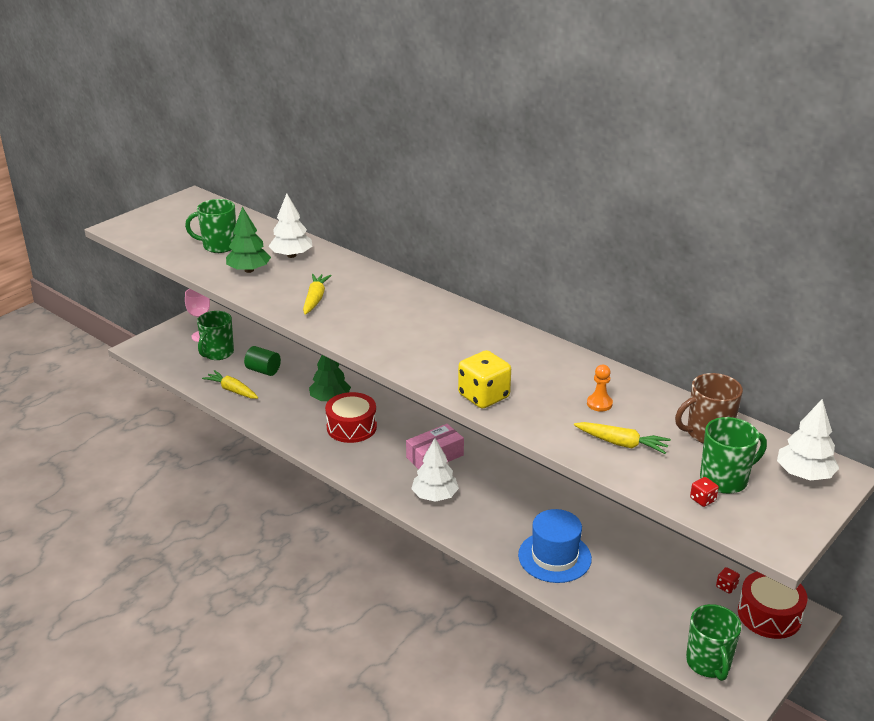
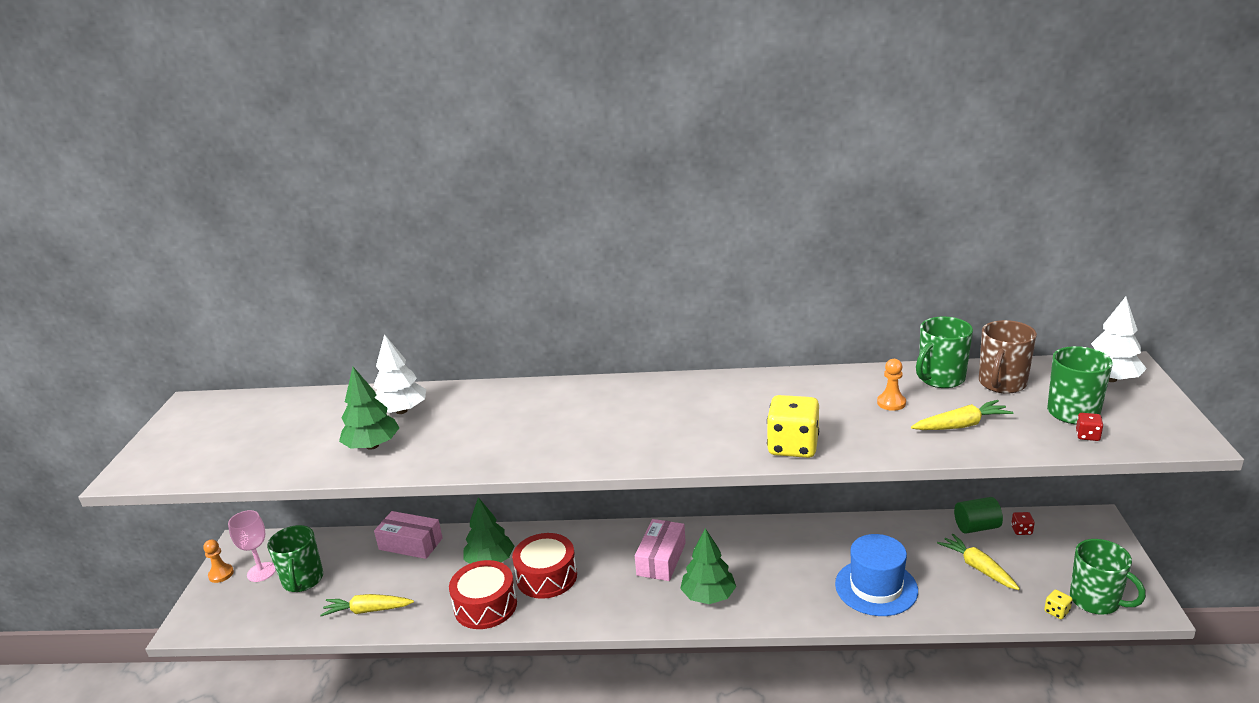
camera: 35 degrees left, 5 degrees down
(181, 326) = (221, 574): none -> orange pawn
(219, 246) = (298, 438): green mug -> green mug (940, 379)
(263, 370) = (380, 571): green cylinder -> green cylinder (976, 527)
(297, 363) = (410, 544): none -> pink box
(315, 299) = (492, 440): yellow carrot -> yellow carrot (978, 568)
(435, 496) = (708, 596): white tree -> green tree
(665, 650) = (1056, 611): none -> yellow dice
(769, 615) = (1076, 534): red drum -> red drum (485, 606)

